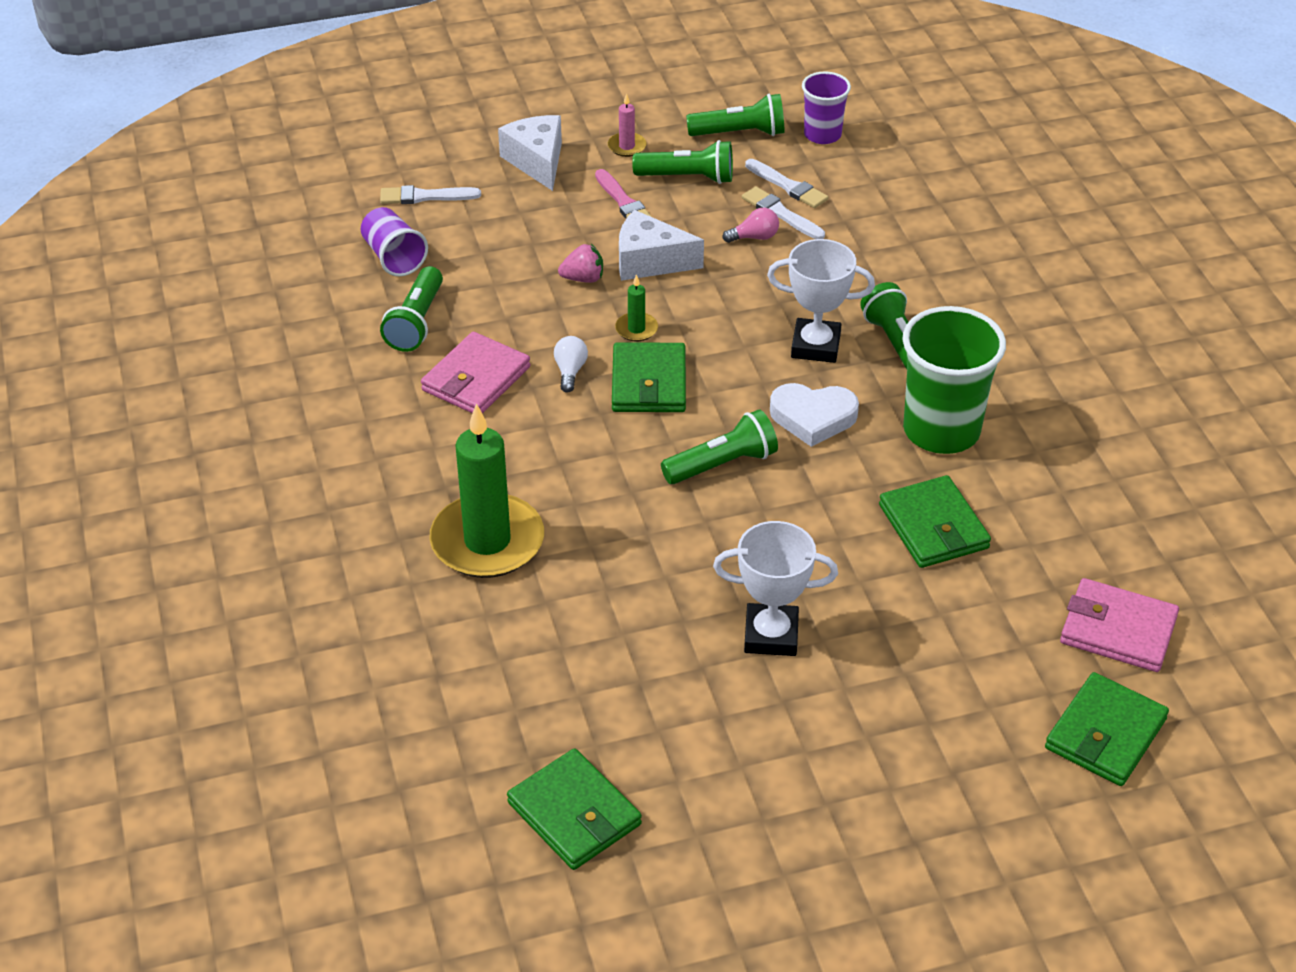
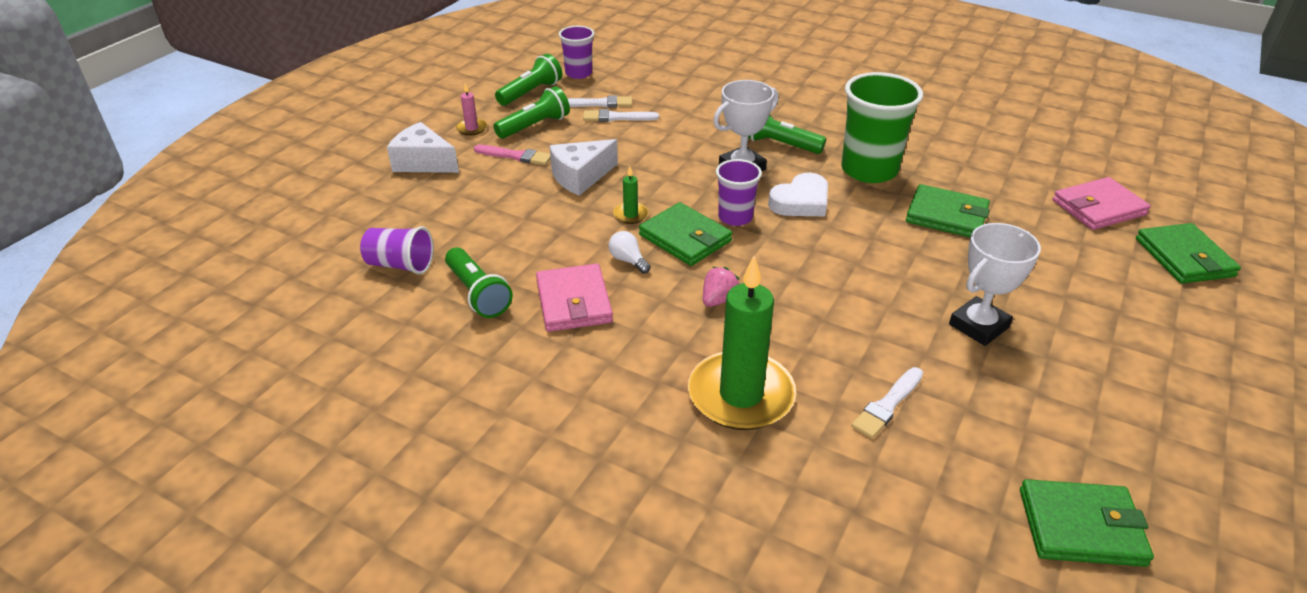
camera: 45 degrees left, 5 degrees down
(425, 196) = (370, 219): white brush -> white brush (887, 405)
(583, 278) = (554, 207): pink strawberry -> pink strawberry (718, 300)
(723, 464) = (797, 254): green flashlight -> none
(725, 392) = (735, 217): none -> purple cup
(754, 237) = (621, 135): pink light bulb -> none

